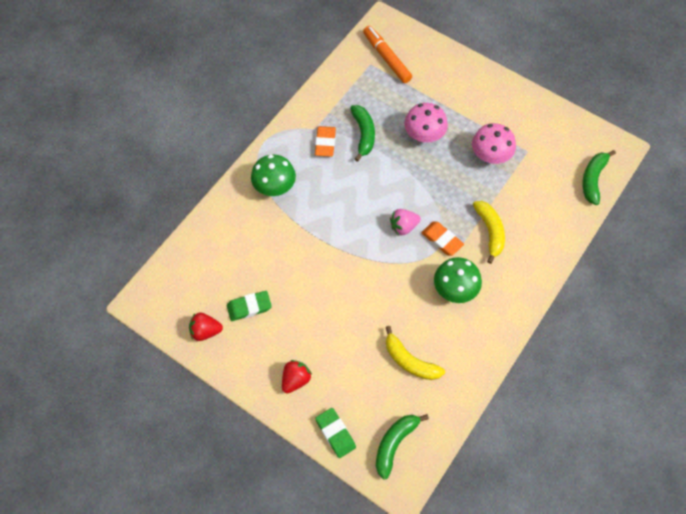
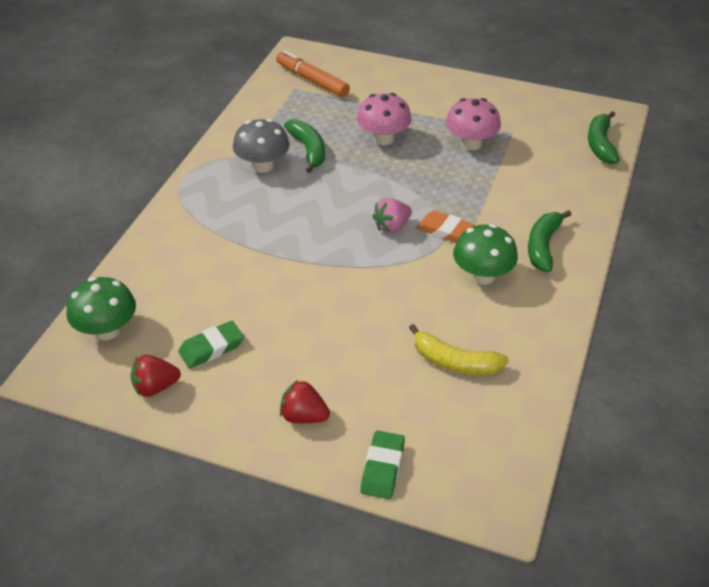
camera: 15 degrees left, 20 degrees down
(274, 186) = (209, 217): green mushroom -> green mushroom (107, 330)
(296, 379) = (303, 416): red strawberry -> red strawberry turned 90 degrees counterclockwise
(325, 143) = (262, 165): orange eraser -> grey mushroom
(335, 433) = (382, 468): green eraser -> green eraser turned 60 degrees clockwise
(394, 443) = (471, 461): green banana -> green banana (543, 246)
(490, 232) = (502, 212): yellow banana -> none

